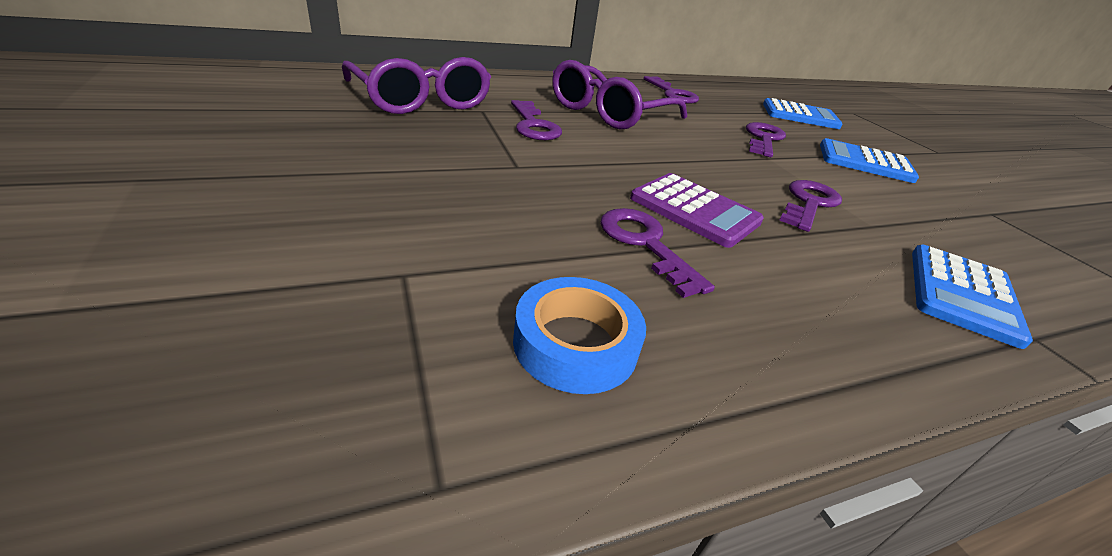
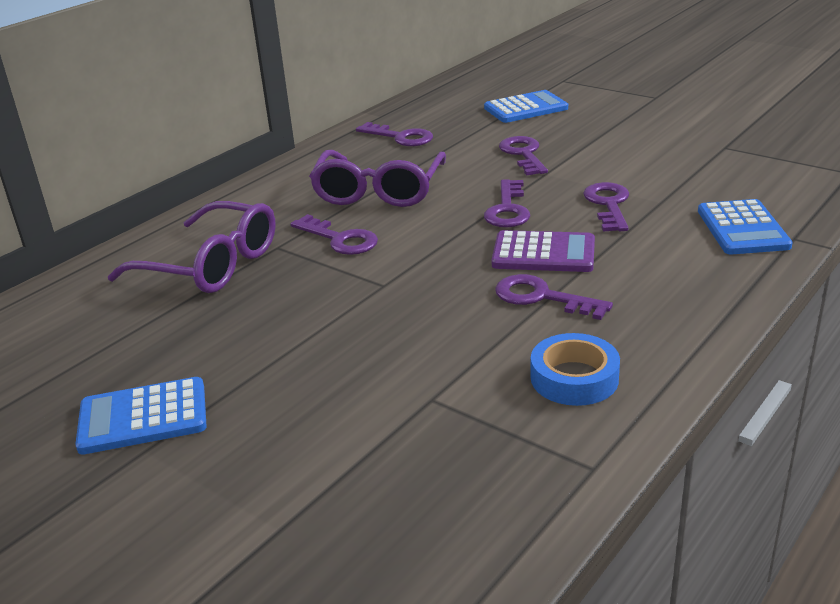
camera: 25 degrees left, 5 degrees down
(702, 165) = (507, 209): none -> purple key
(865, 162) = (613, 140): blue calculator -> blue calculator (143, 417)

